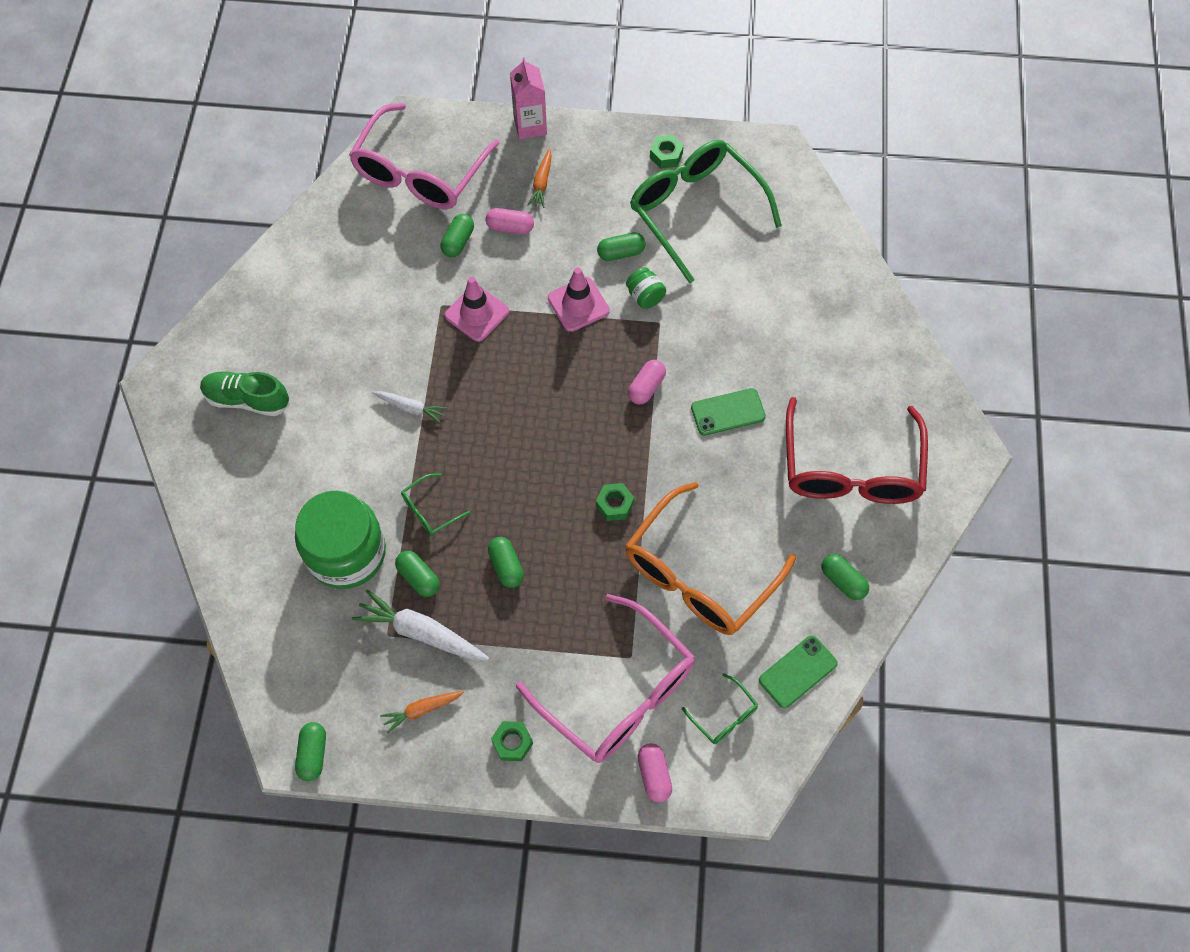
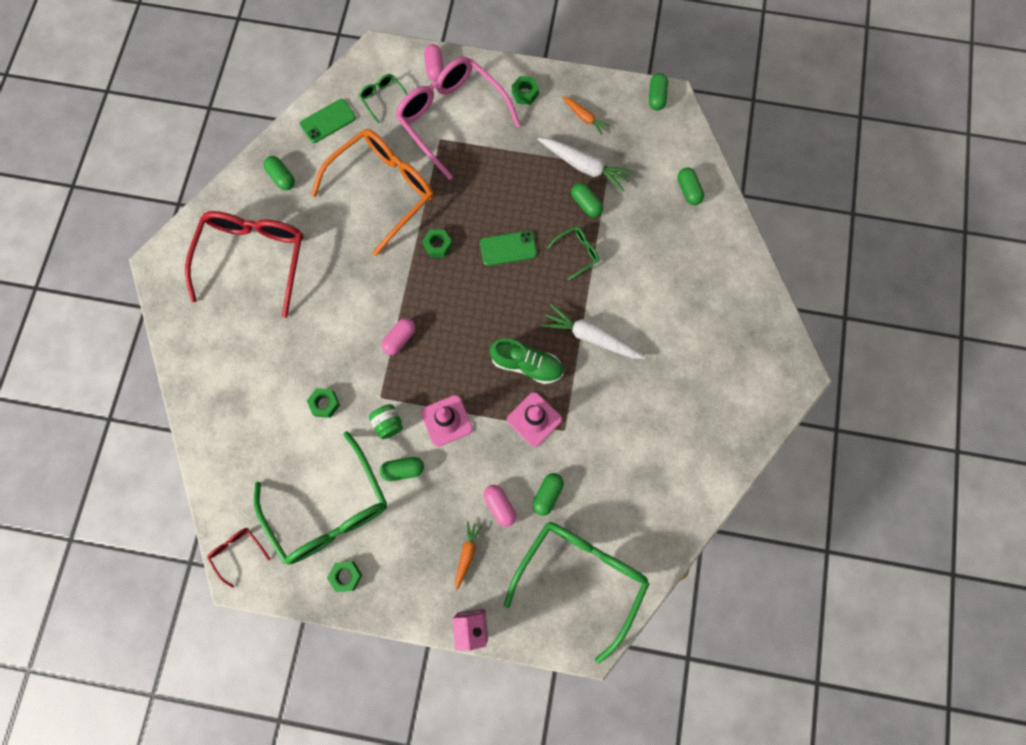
camera: 175 degrees left, 10 degrees up
(247, 399) = (724, 355): green shoe -> green shoe (527, 365)
(346, 553) = (639, 226): green jar -> none
(410, 408) = (591, 337): white carrot -> white carrot, size x1.72
(420, 172) = (580, 577): pink glasses -> green glasses
(422, 710) = (584, 117): orange carrot -> orange carrot turned 60 degrees clockwise
(506, 566) = (522, 207): green capsule -> green capsule (688, 190)
(510, 227) = (500, 506): pink capsule -> pink capsule turned 45 degrees clockwise
(722, 310) = (324, 404): none -> green nut
(728, 412) = (338, 312): green phone -> green phone (508, 248)
(783, 167) = (238, 552): none -> red glasses

